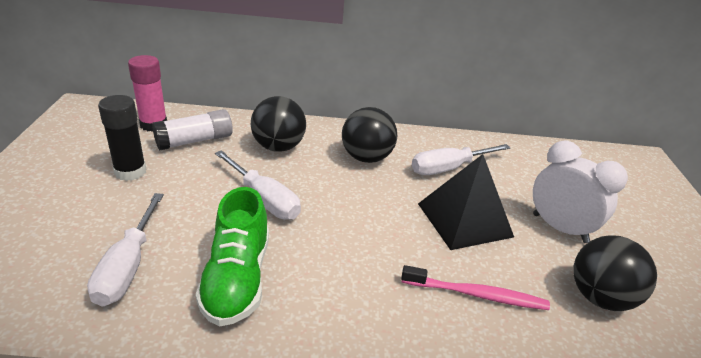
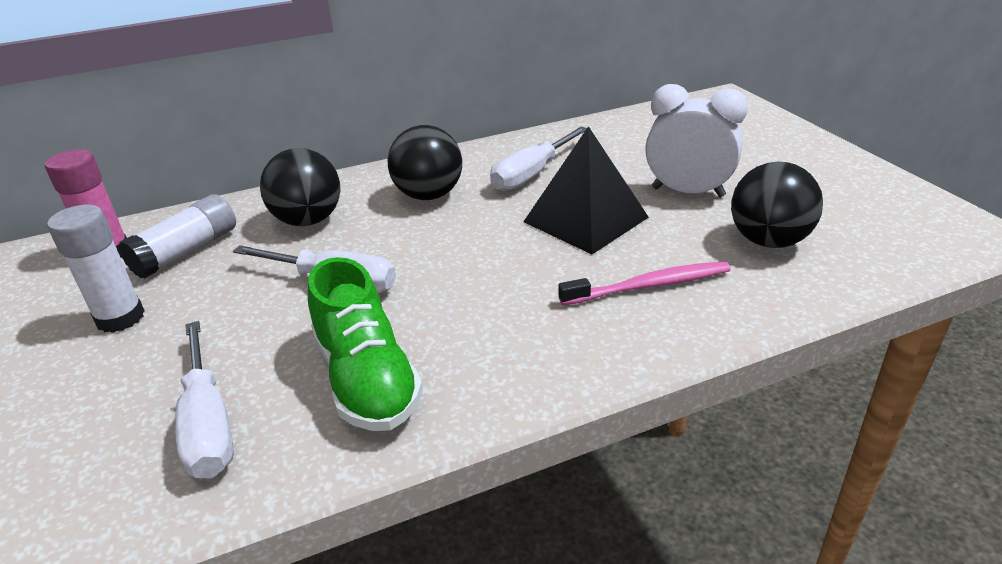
camera: 20 degrees left, 0 degrees up
(130, 172) = (120, 318): black glue stick -> white glue stick

